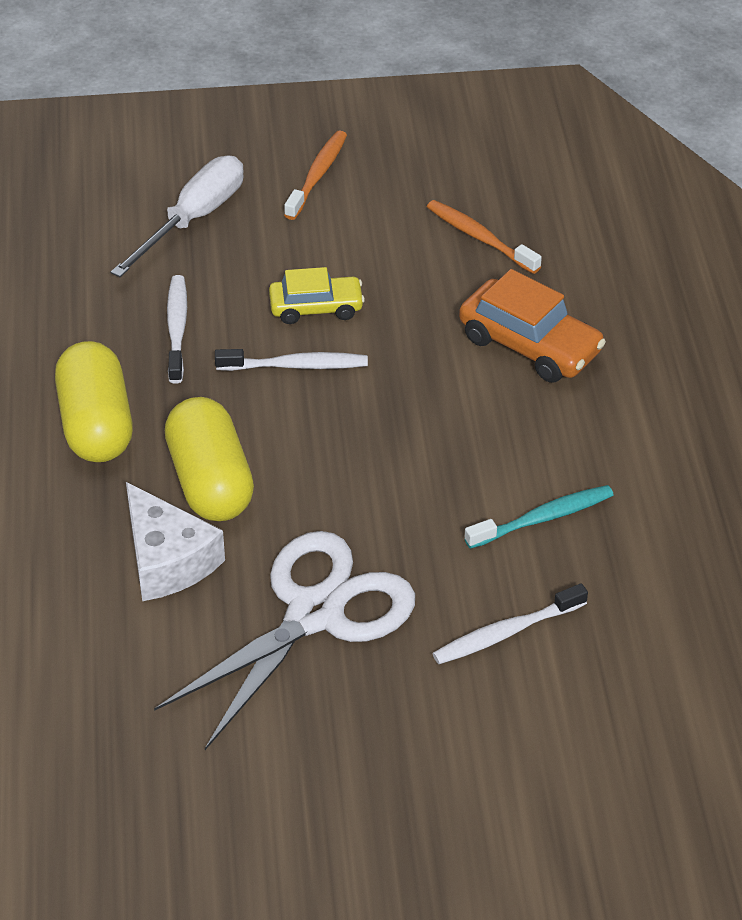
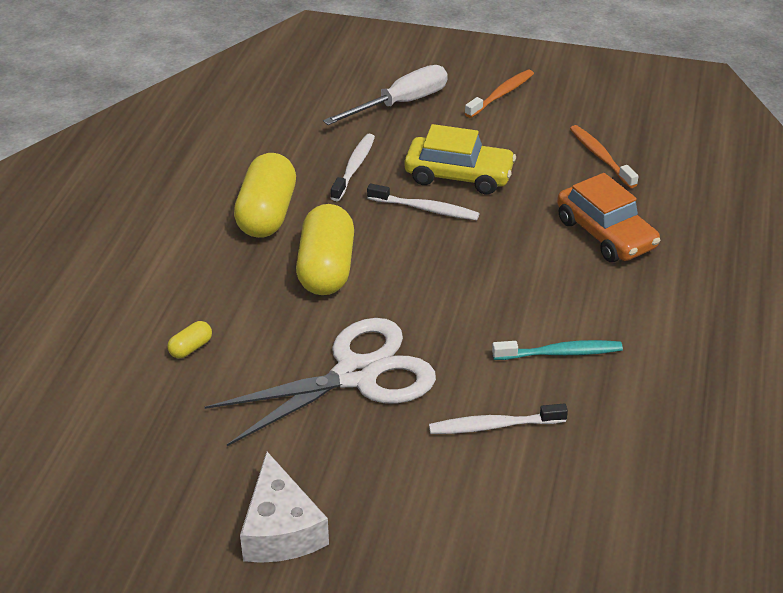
camera: 20 degrees right, 5 degrees down
(92, 635) = (191, 348): none -> yellow capsule
(167, 559) = (269, 311): white cheese -> white cheese (281, 529)
(316, 307) = (459, 175): yellow car -> yellow car, size x1.52

